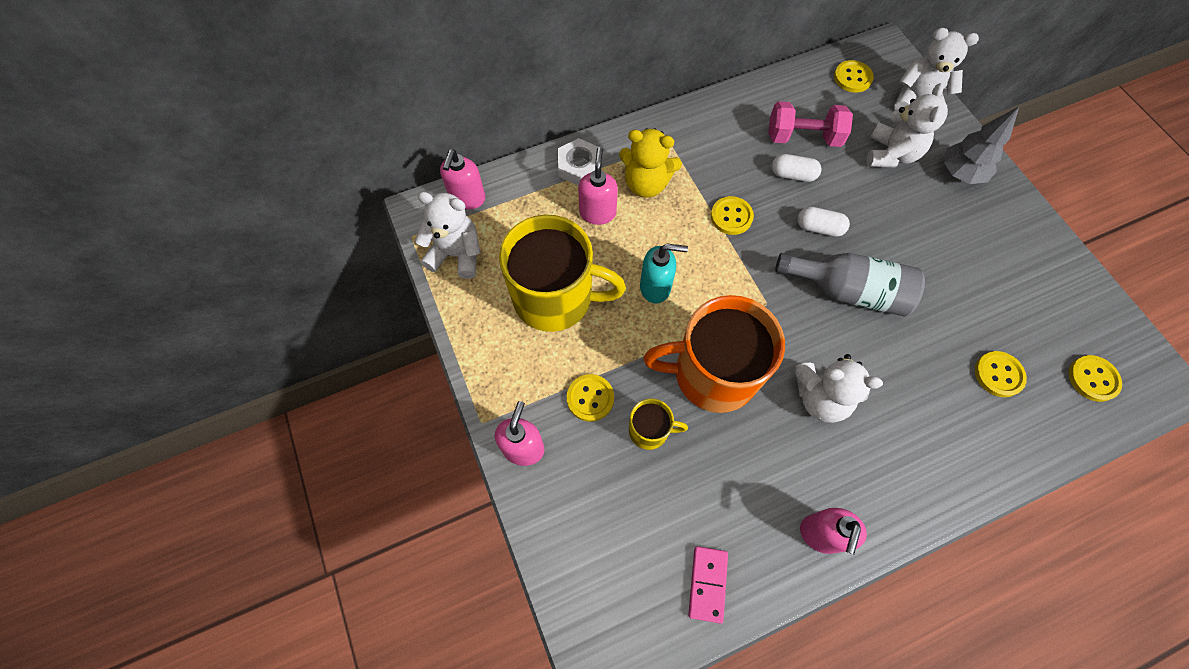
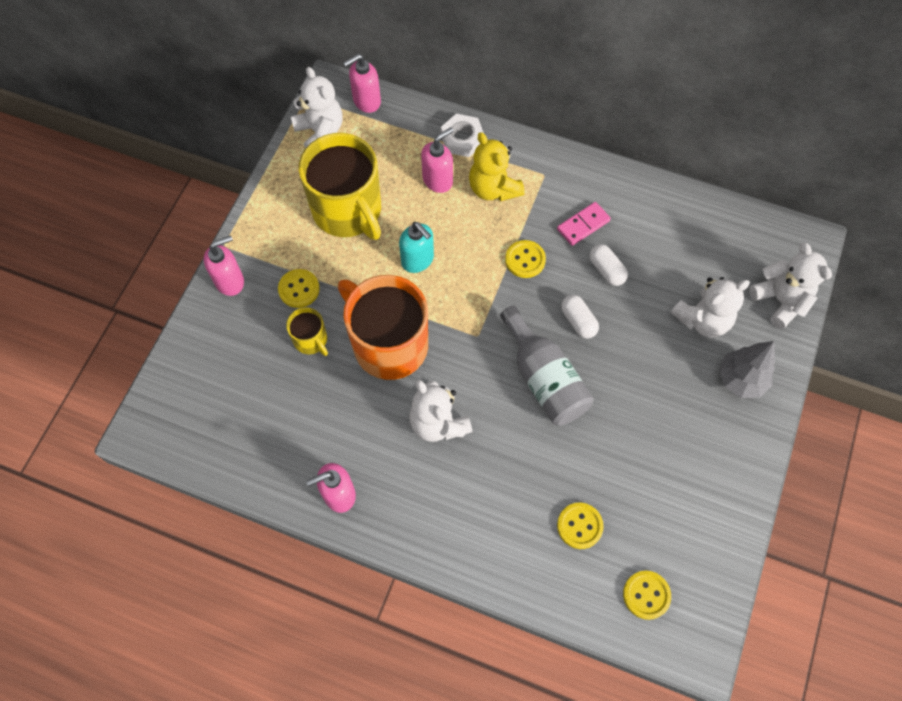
camera: 45 degrees right, 0 degrees up
(707, 584) = (242, 452): pink domino -> pink domino (583, 225)
(803, 137) = (649, 251): pink dumbbell -> none
(852, 78) = (748, 241): yellow button -> none

